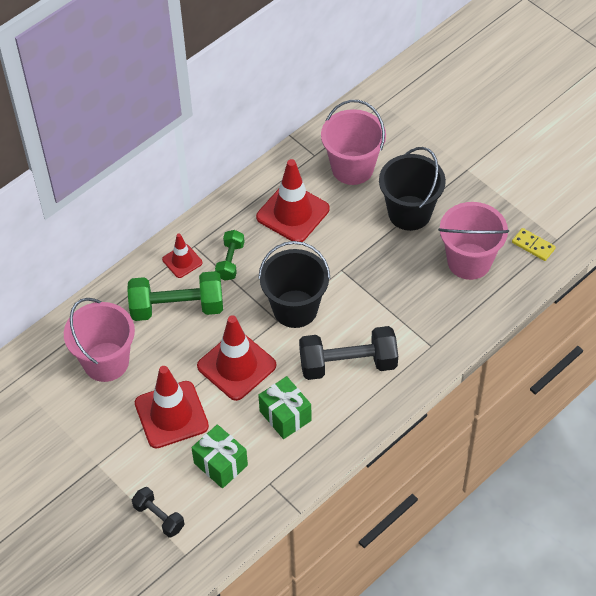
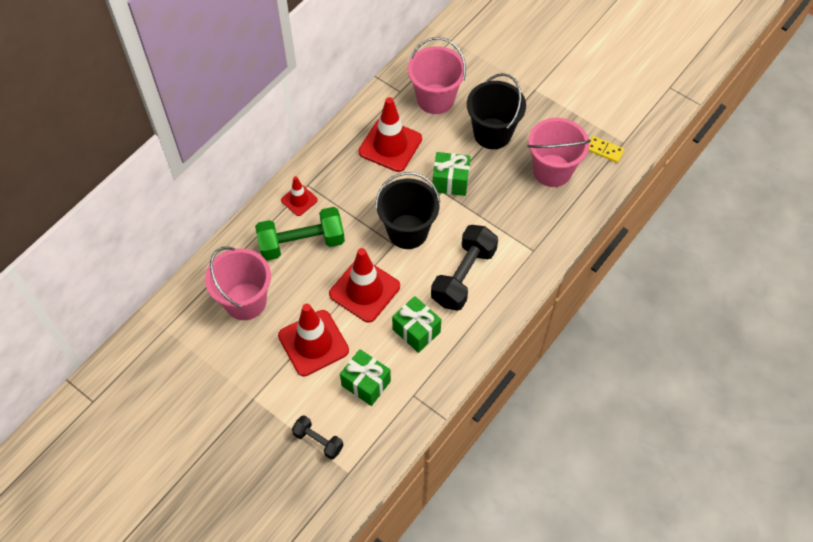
camera: 10 degrees left, 5 degrees up
(230, 261) = (342, 195): green dumbbell -> none
(348, 364) = (463, 276): black dumbbell -> black dumbbell turned 45 degrees counterclockwise
(352, 260) = (450, 182): none -> green gift

